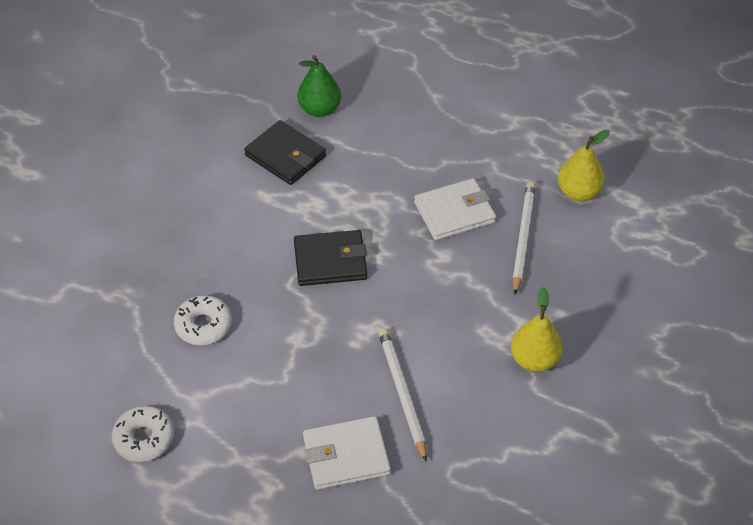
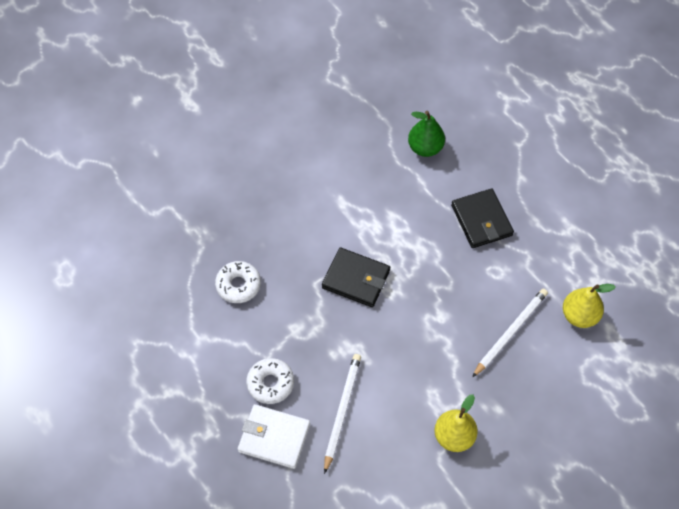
camera: 30 degrees right, 10 degrees up
(144, 438) = (150, 351): white donut -> white donut (270, 383)
(285, 156) = (376, 176): black wallet -> black wallet (481, 220)
(454, 212) = (472, 285): white wallet -> none

